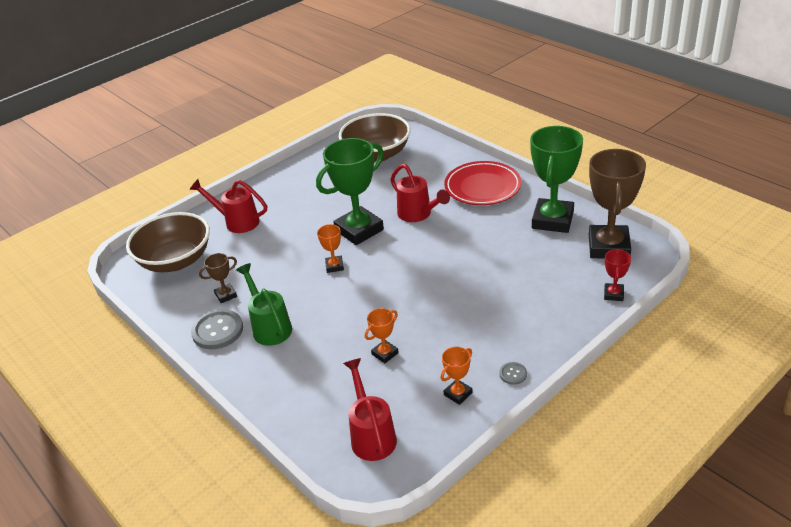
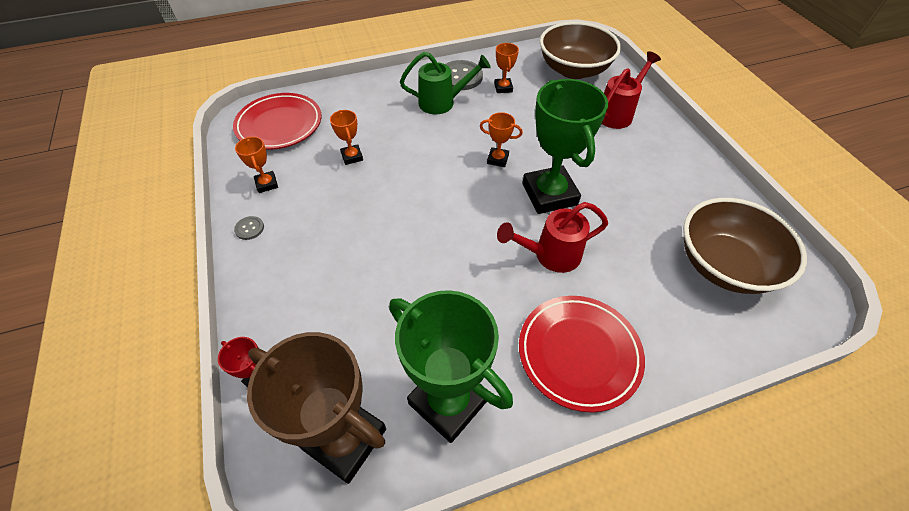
camera: 110 degrees right, 15 degrees up
(226, 295) = (503, 88): brown trophy -> orange trophy
(371, 435) = (279, 125): red watering can -> red plate

